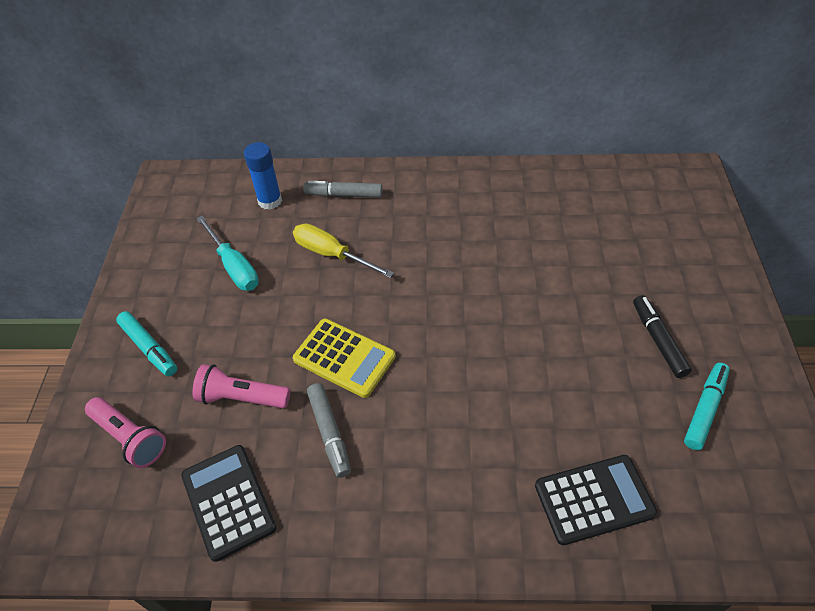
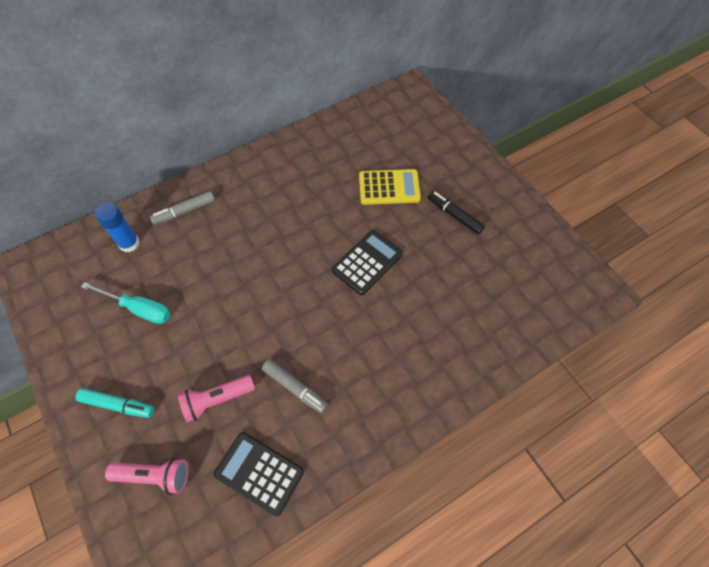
camera: 35 degrees left, 10 degrees up
(332, 254) = (208, 262): yellow screwdriver -> none
(344, 358) = (269, 332): yellow calculator -> yellow calculator (389, 187)
(594, 499) = (476, 335): black calculator -> black calculator (367, 262)
(704, 409) = (502, 246): turquoise marker -> none

